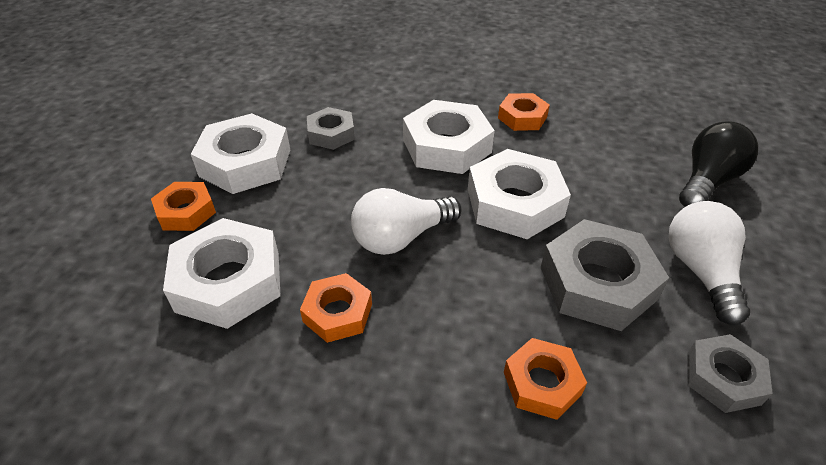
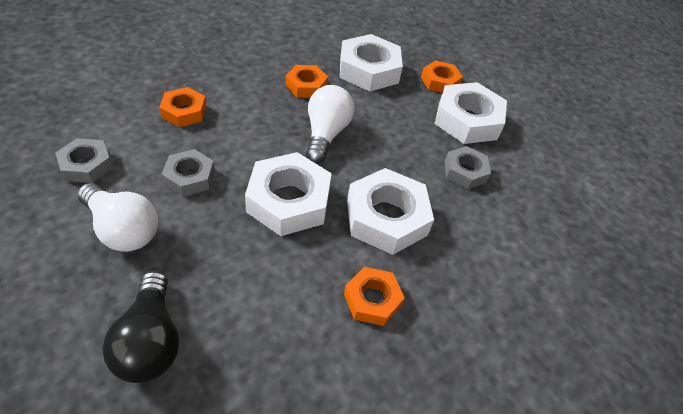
camera: 125 degrees right, 5 degrees up
(597, 283) = (190, 177): grey nut -> grey nut, size x0.58

